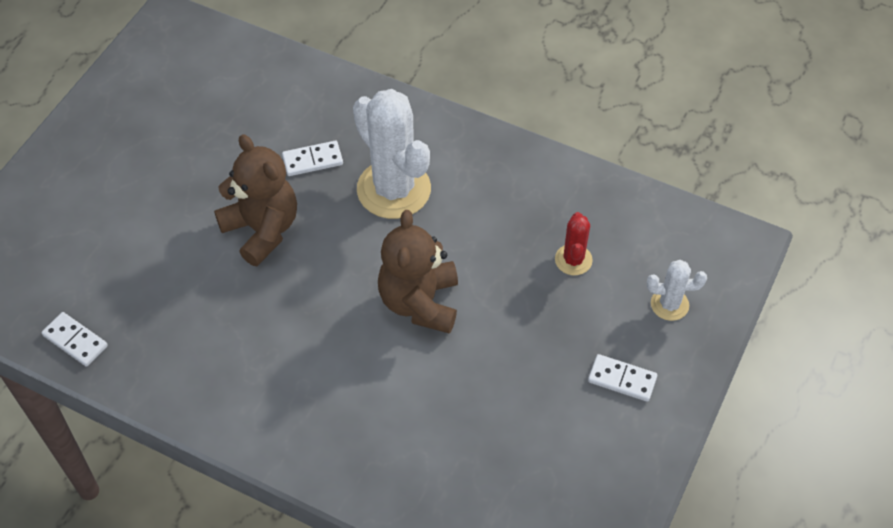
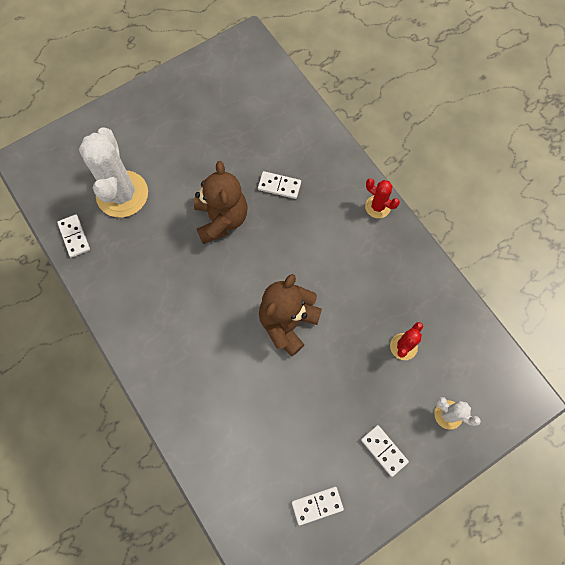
camera: 30 degrees right, 15 degrees up
(394, 189) = (318, 233): white cactus -> white cactus (122, 194)
(447, 128) = (377, 207): none -> red cactus
(583, 479) = (317, 505): none -> white domino

